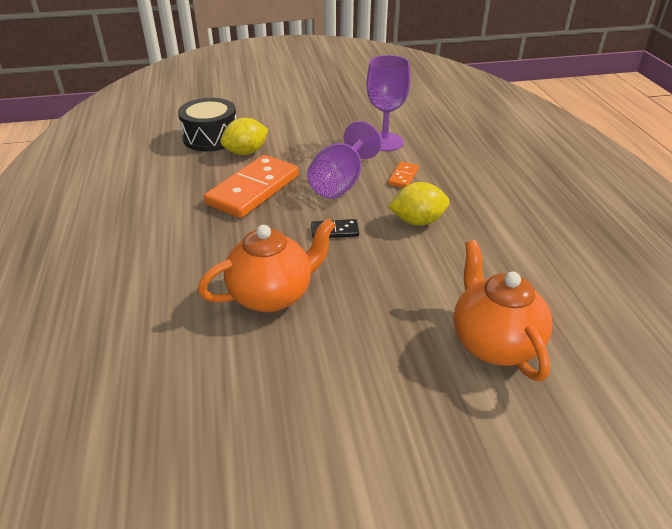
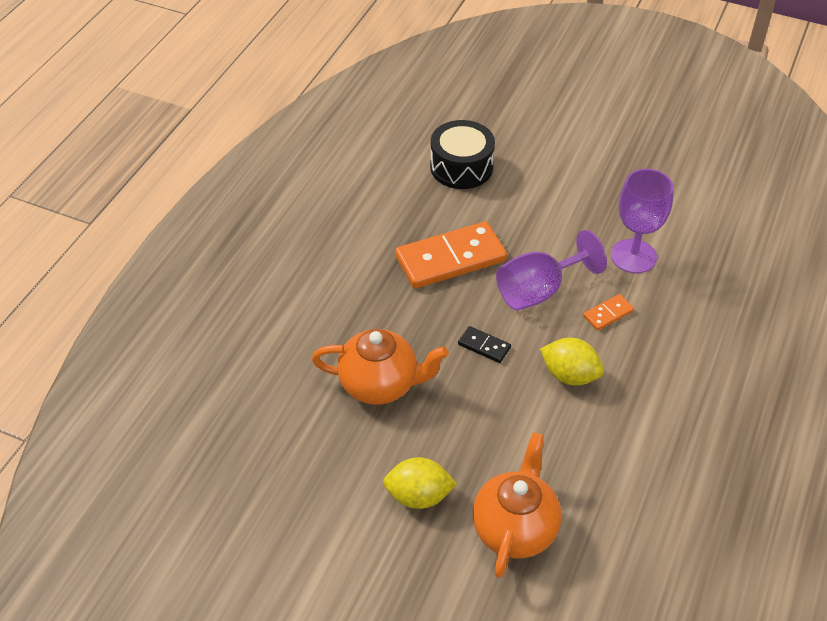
camera: 35 degrees right, 10 degrees up
(246, 152) = (480, 205): yellow lemon -> yellow lemon (419, 496)

